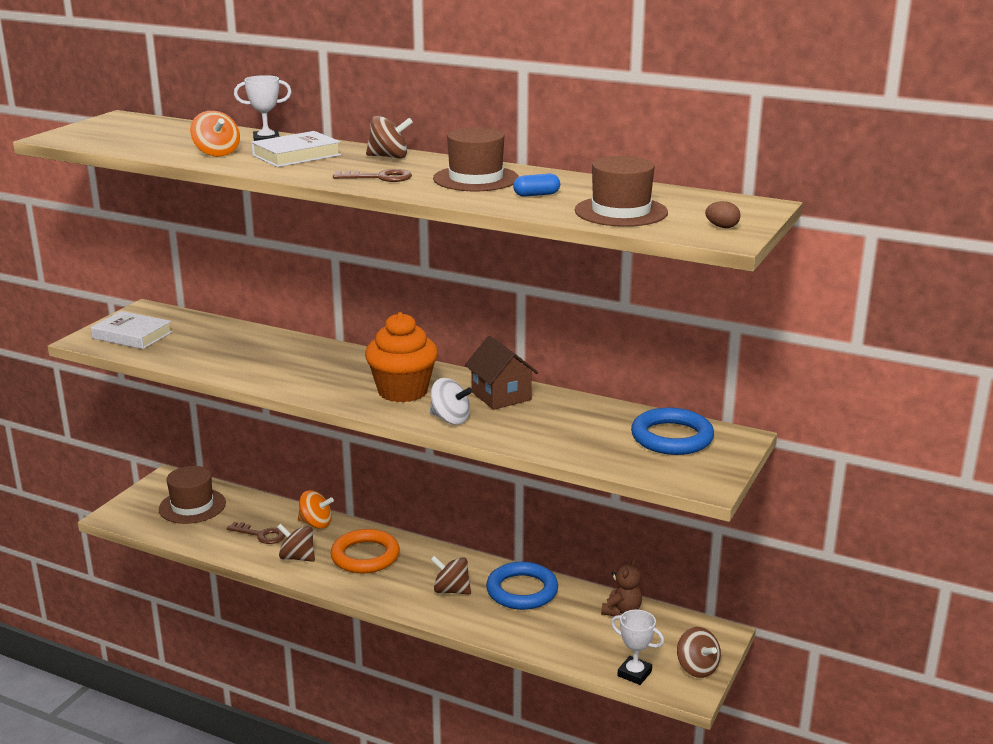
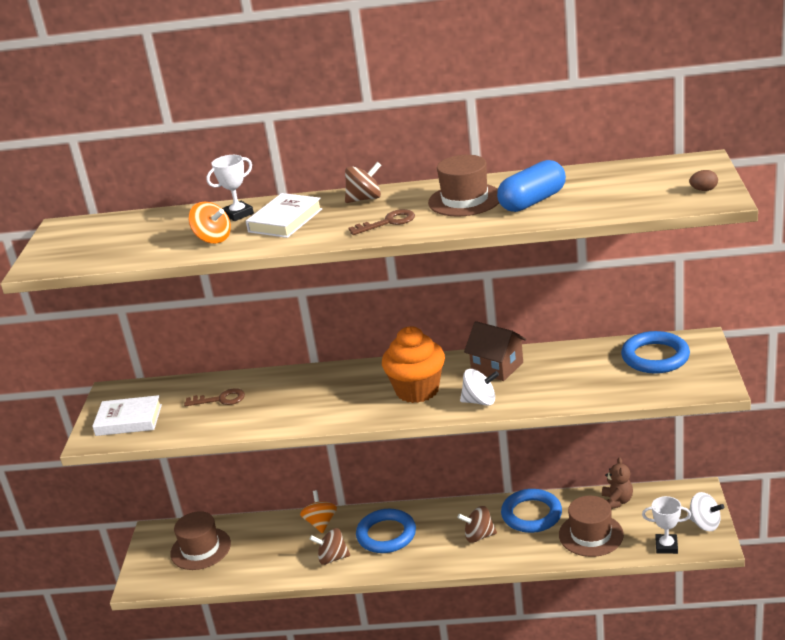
camera: 20 degrees left, 5 degrees up
(261, 535) = (284, 550): brown key -> brown key (220, 399)
(316, 523) = (321, 523): orange spinning top -> orange spinning top turned 90 degrees counterclockwise
(365, 556) = (386, 535): orange ring -> blue ring
(536, 195) = (532, 201): blue capsule -> blue capsule, size x2.01
(621, 212) = (615, 198): brown hat -> brown hat (591, 535)
(697, 668) = (704, 524): brown spinning top -> white spinning top

